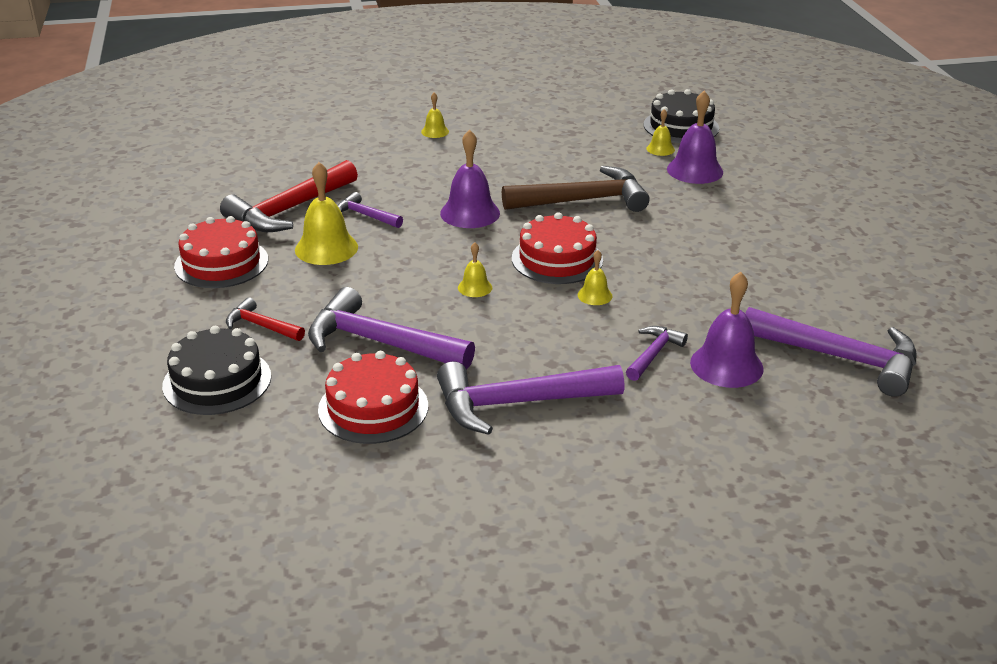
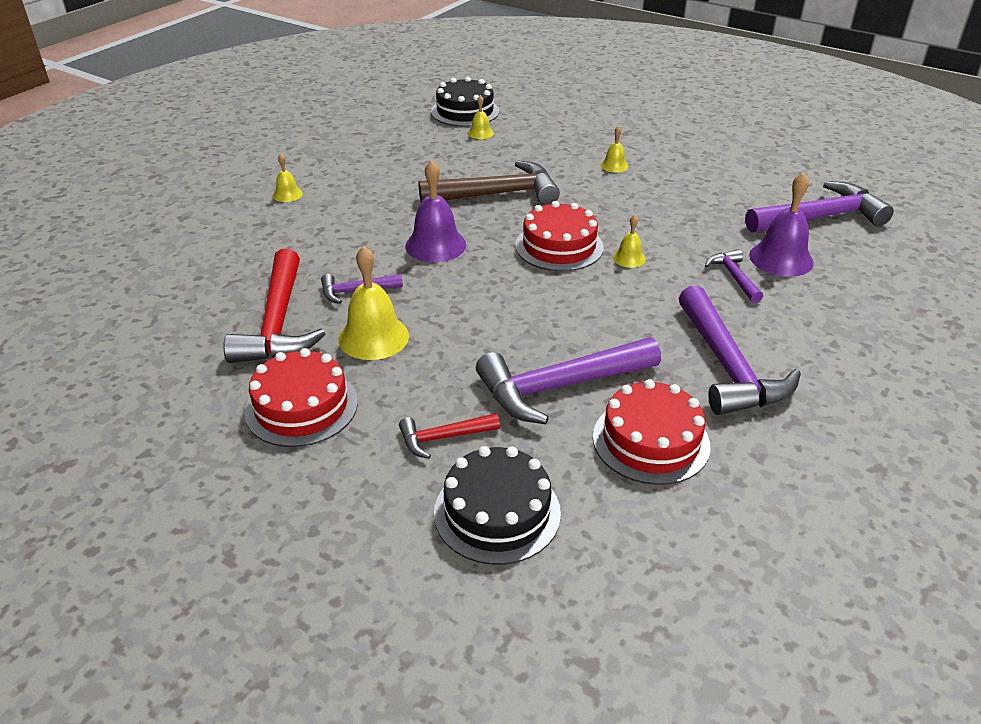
camera: 45 degrees left, 5 degrees up
(475, 287) = (544, 300): yellow bell -> yellow bell (614, 165)
(517, 403) = (728, 367): purple hammer -> purple hammer turned 45 degrees counterclockwise
(583, 200) = (498, 194): brown hammer -> brown hammer turned 45 degrees clockwise
(695, 170) = (529, 138): purple bell -> none

